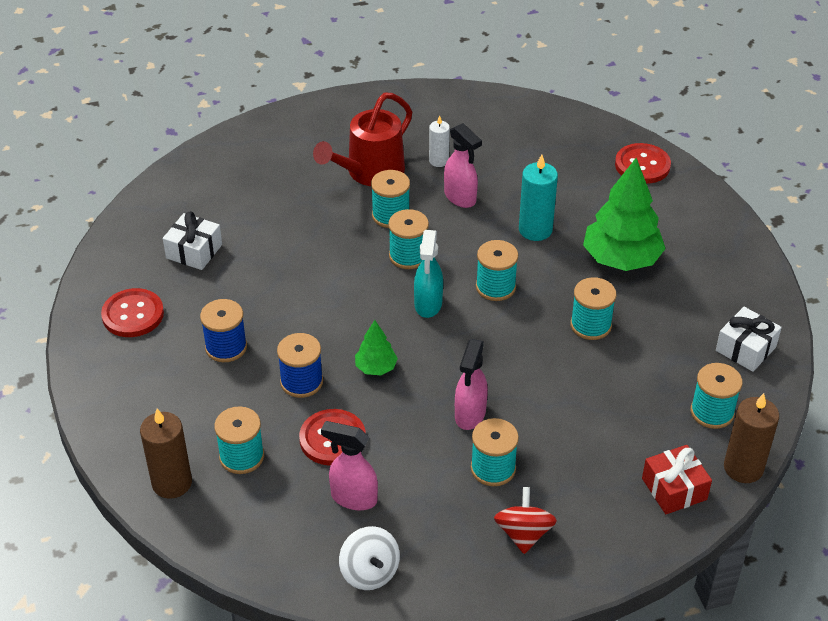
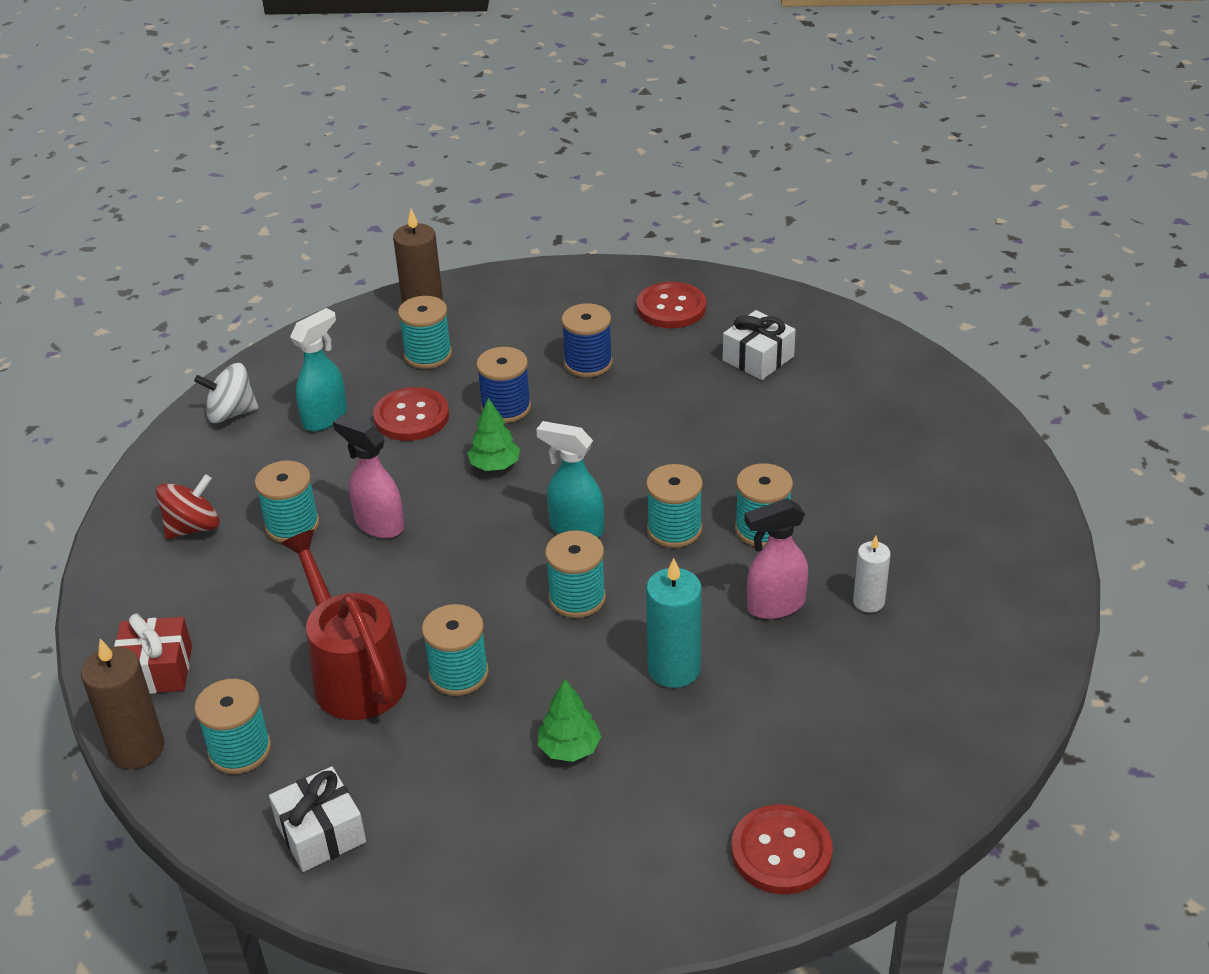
camera: 110 degrees right, 5 degrees down
(353, 498) = (325, 418): pink spray bottle -> turquoise spray bottle
(369, 173) = (862, 526): red watering can -> red watering can (353, 674)
(523, 534) = (193, 527): red spinning top -> red spinning top turned 60 degrees counterclockwise
(621, 259) = (569, 749): green tree -> green tree, size x0.49

